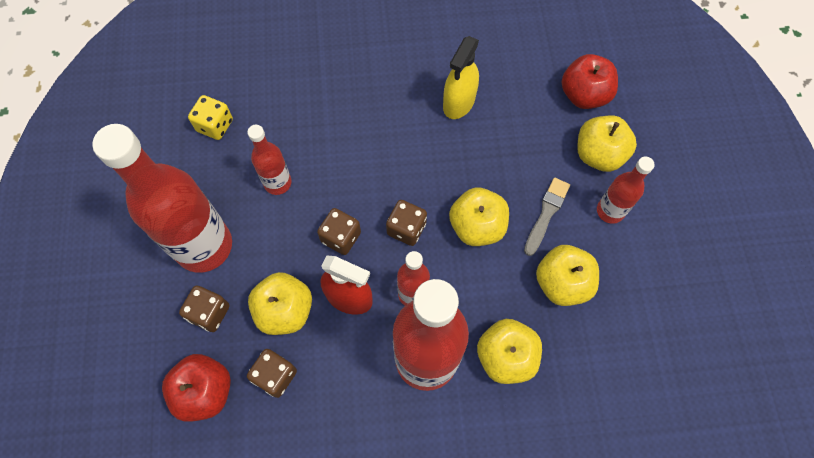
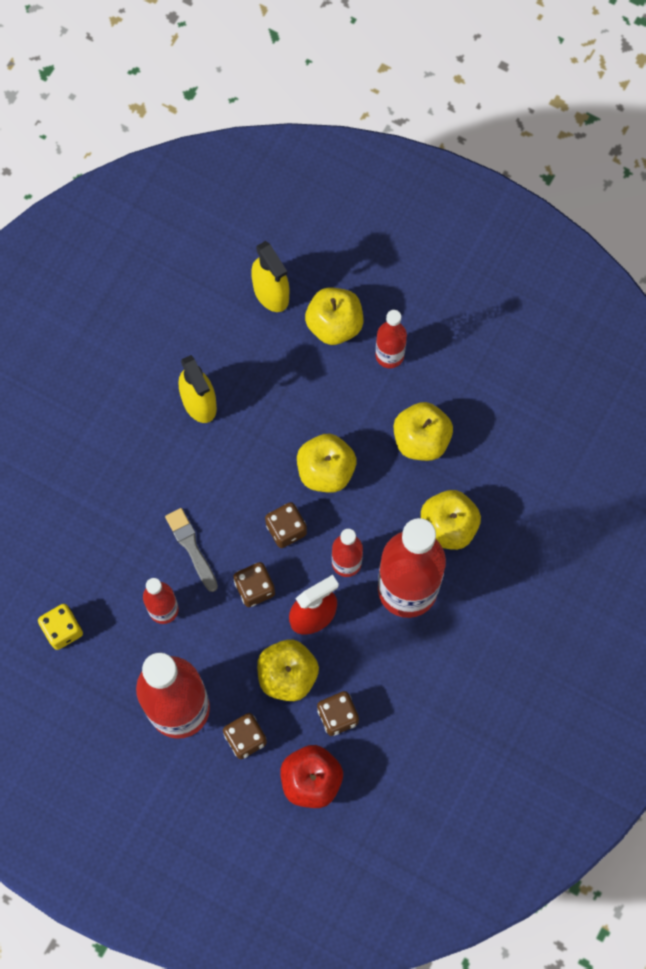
camera: 55 degrees left, 5 degrees up
(546, 214) = (355, 408): grey brush -> grey brush (191, 547)
(584, 95) = (271, 293): red apple -> yellow spray bottle

